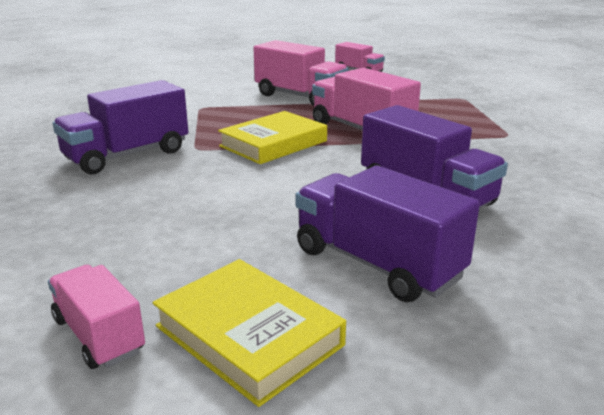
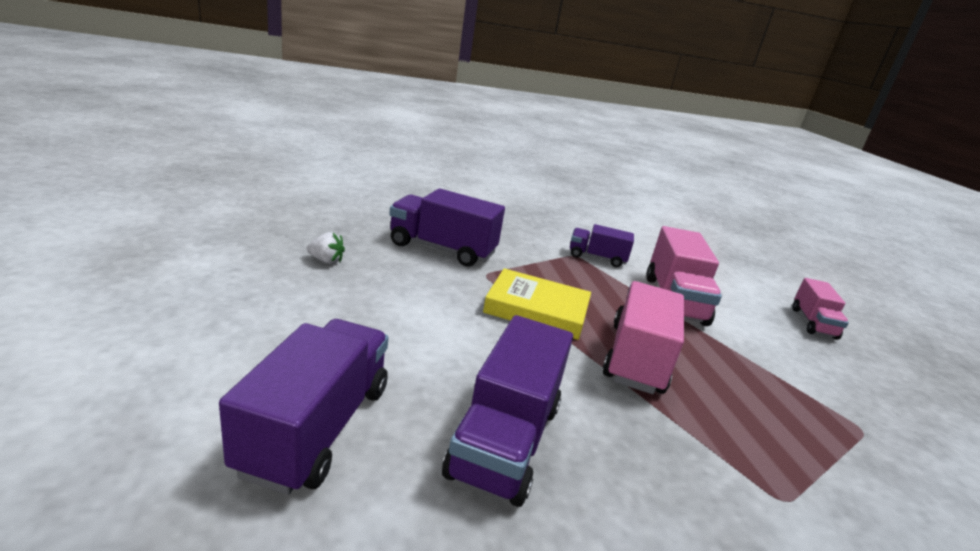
camera: 55 degrees right, 0 degrees up
(84, 217) = (326, 260): none -> white strawberry
(99, 335) = (162, 310): pink truck -> none
(214, 101) = (597, 258): none -> purple truck
(248, 335) = (169, 375): yellow book -> none

